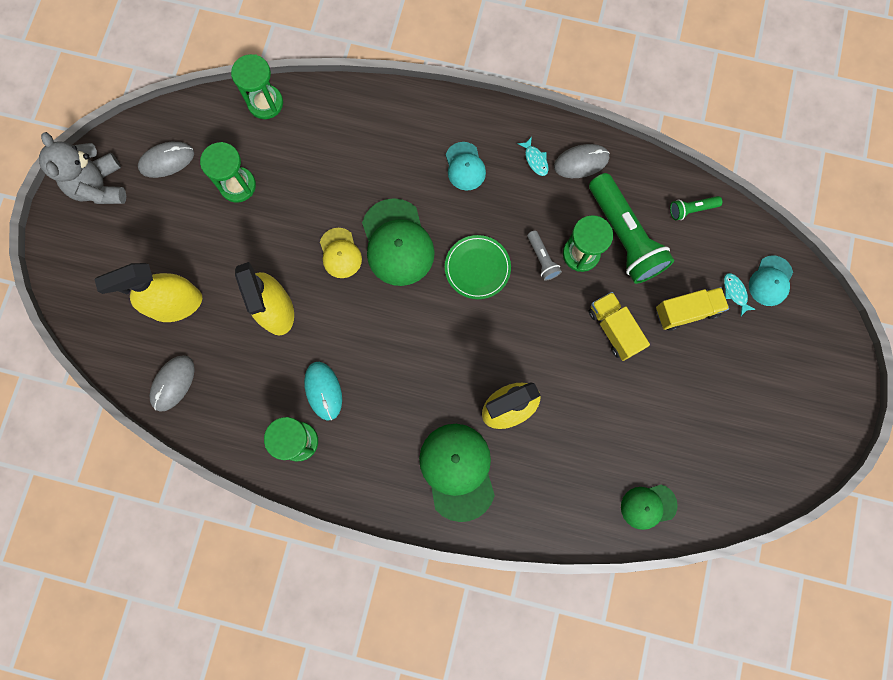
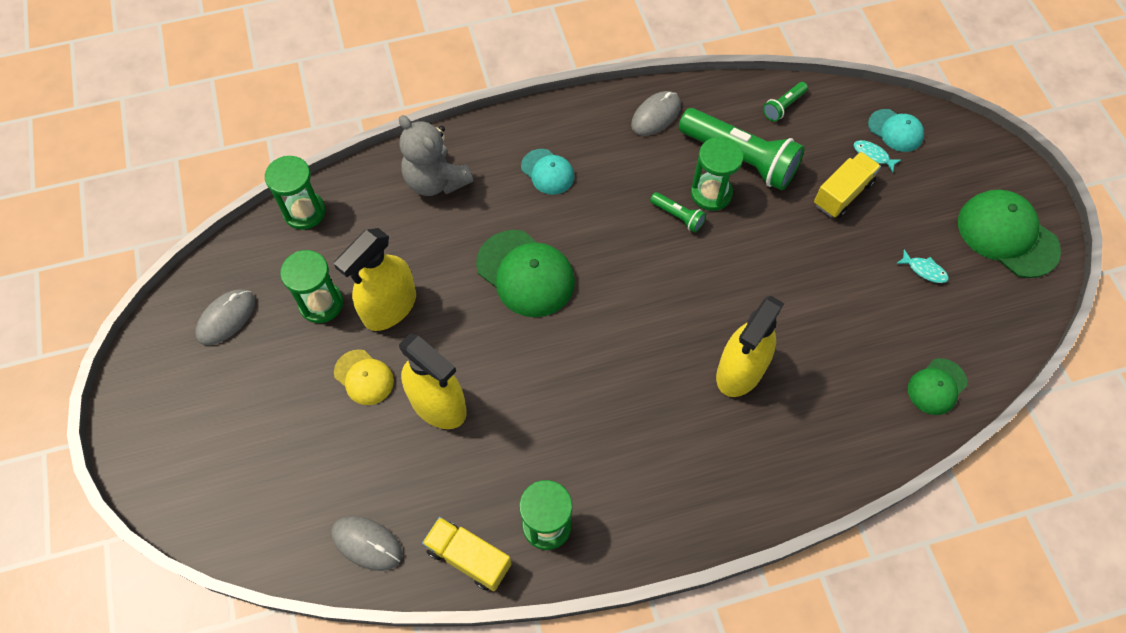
camera: 30 degrees left, 15 degrees down
(100, 186) = (162, 382): grey teddy bear -> grey teddy bear (436, 181)
(173, 383) = (367, 543): grey mouse -> grey mouse turned 60 degrees counterclockwise
(176, 304) = (322, 457): yellow spray bottle -> yellow spray bottle (389, 307)
(323, 391) = (540, 458): turquoise mouse -> none
(340, 253) = (472, 313): yellow cap -> yellow cap (364, 377)
(457, 471) = (732, 459): green cap -> green cap (1007, 235)
(477, 268) = (621, 256): green plate -> none
(535, 160) = (611, 134): turquoise fish -> turquoise fish (924, 270)
(542, 259) = (678, 216): grey flashlight -> green flashlight
(614, 329) = (788, 243): yellow truck -> yellow truck (469, 558)
(770, 281) = (895, 130): turquoise cap -> turquoise cap turned 45 degrees counterclockwise

